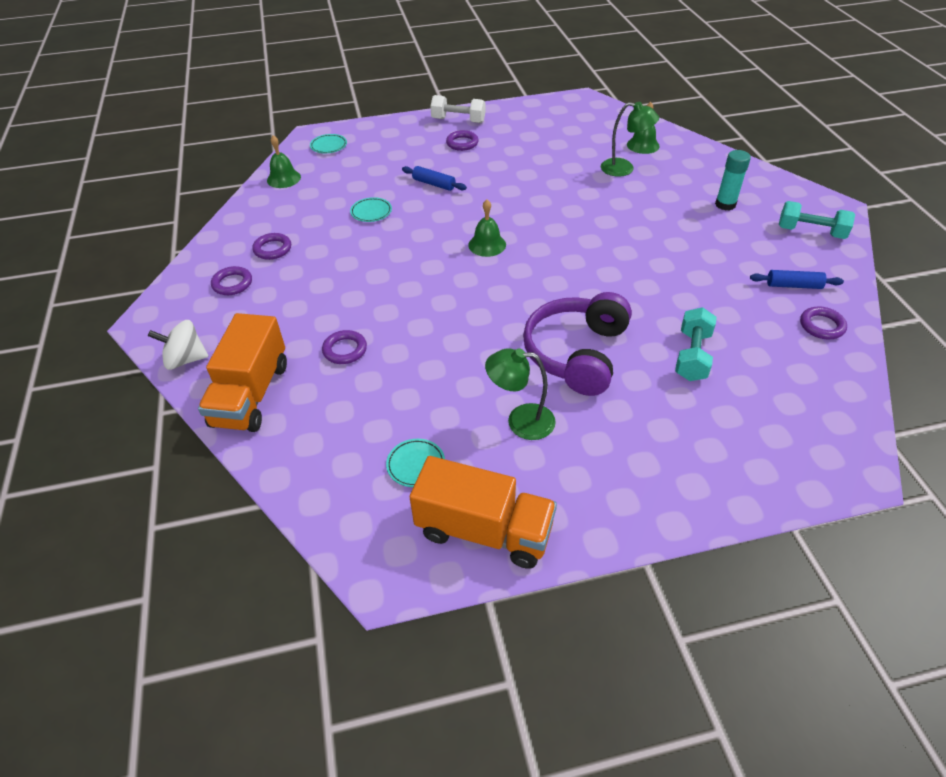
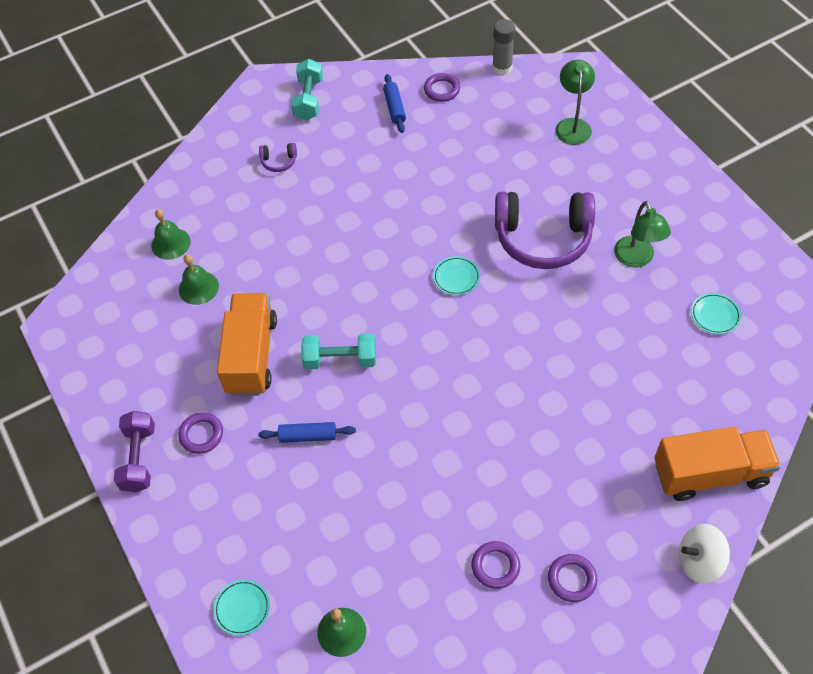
camera: 105 degrees left, 10 degrees up
(185, 359) = (699, 561): white spinning top -> white spinning top turned 105 degrees clockwise
(345, 350) = (619, 418): purple ring -> none
(371, 212) = (387, 485): turquoise plate -> turquoise plate (456, 277)
(434, 184) = (308, 436): blue rolling pin -> blue rolling pin turned 75 degrees clockwise
(458, 120) = (139, 458): white dumbbell -> purple dumbbell
(484, 530) = (746, 256): orange truck -> orange truck (251, 355)
(487, 245) = (412, 346): green bell -> green bell (198, 288)
(624, 169) = (228, 252): green lamp -> green lamp (572, 125)
(692, 356) = (512, 163): turquoise dumbbell -> turquoise dumbbell (340, 359)
(725, 204) = (279, 161): turquoise glue stick -> purple headphones
(862, 386) = (502, 67): none -> grey glue stick

